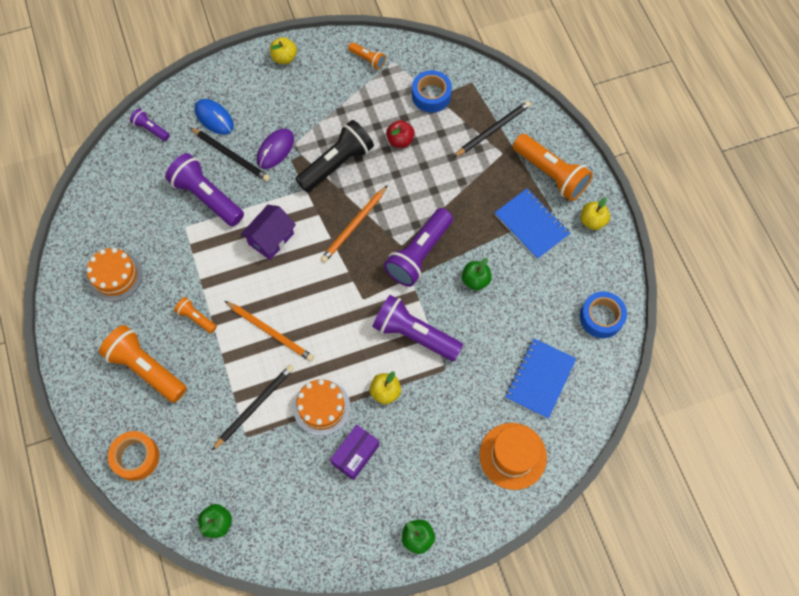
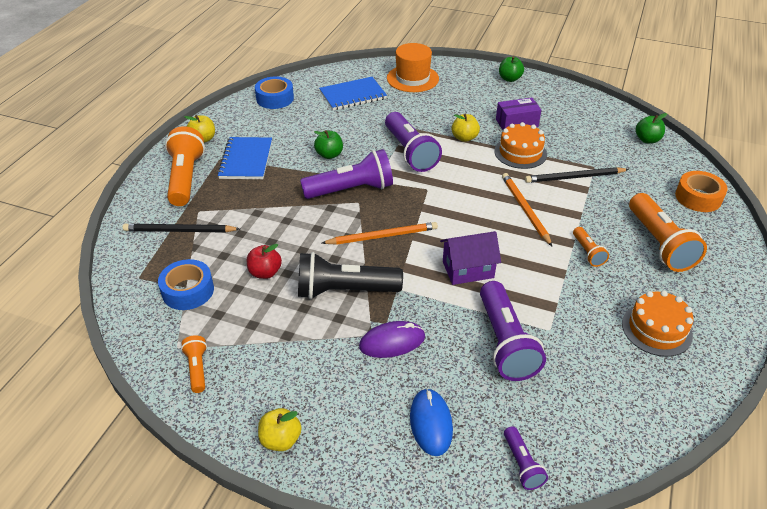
camera: 140 degrees left, 25 degrees down
(231, 155) = (445, 367): black pencil -> none

